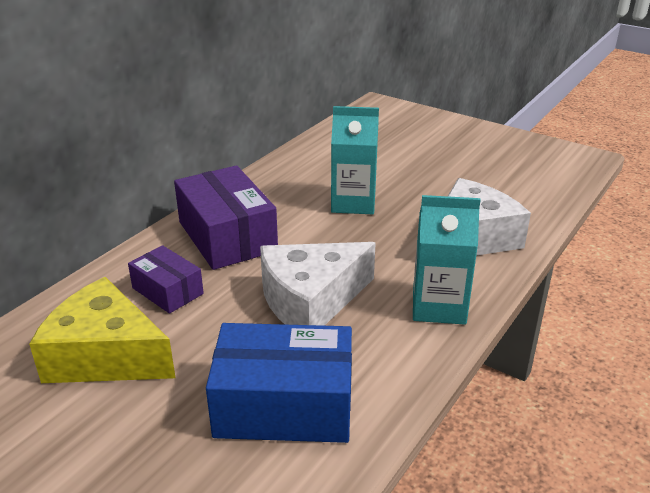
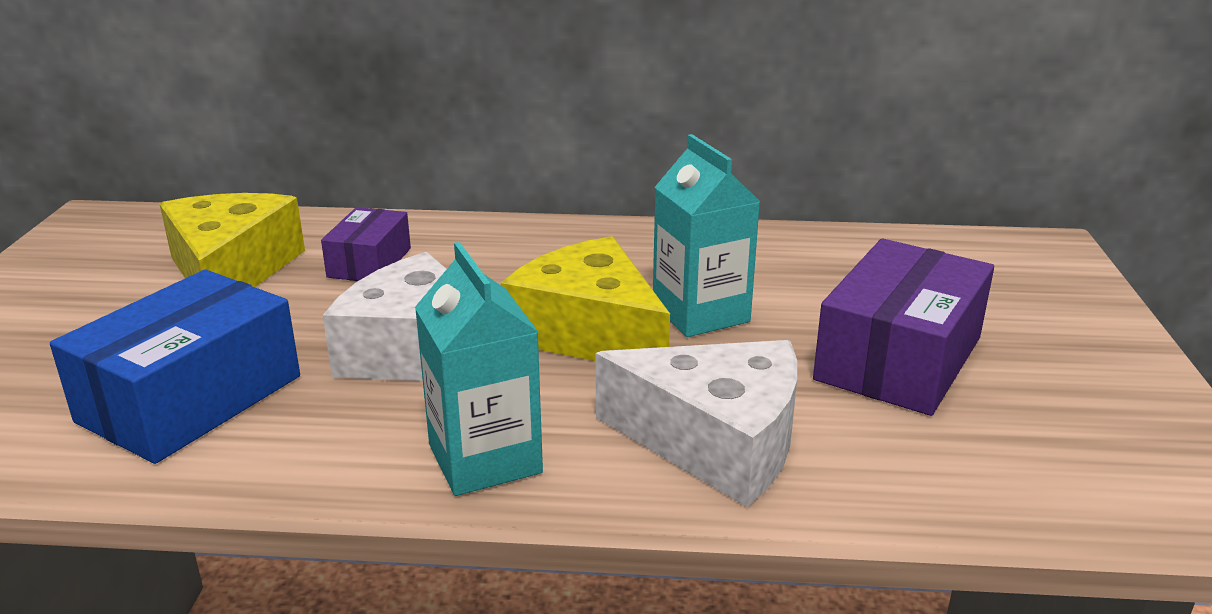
camera: 60 degrees right, 5 degrees down
(227, 236) = (515, 258): purple box -> purple box (898, 358)
(284, 405) = (190, 398): blue box -> blue box turned 60 degrees clockwise
(341, 239) = (589, 332): none -> yellow cheese

